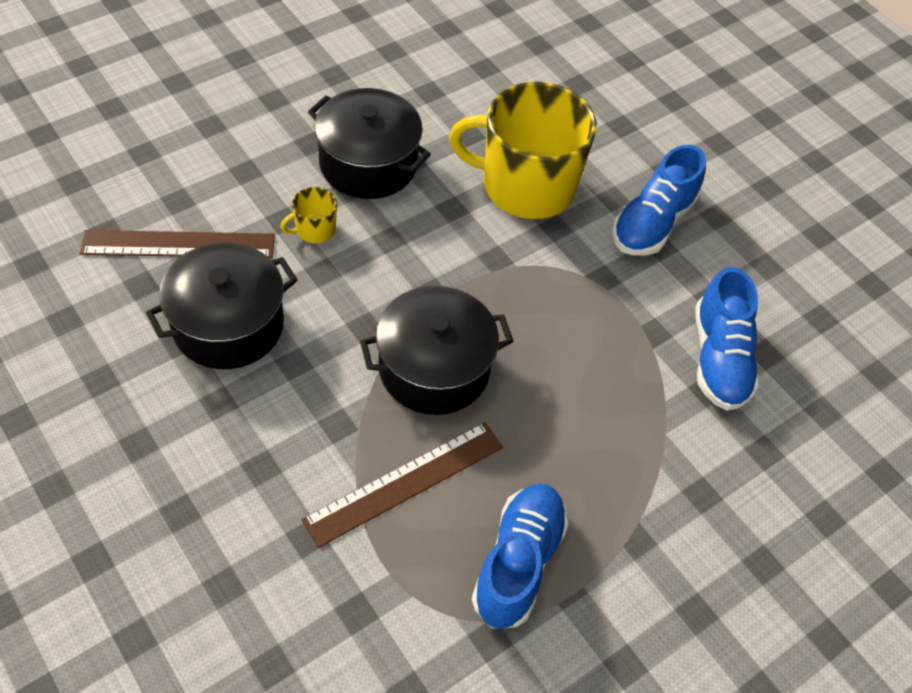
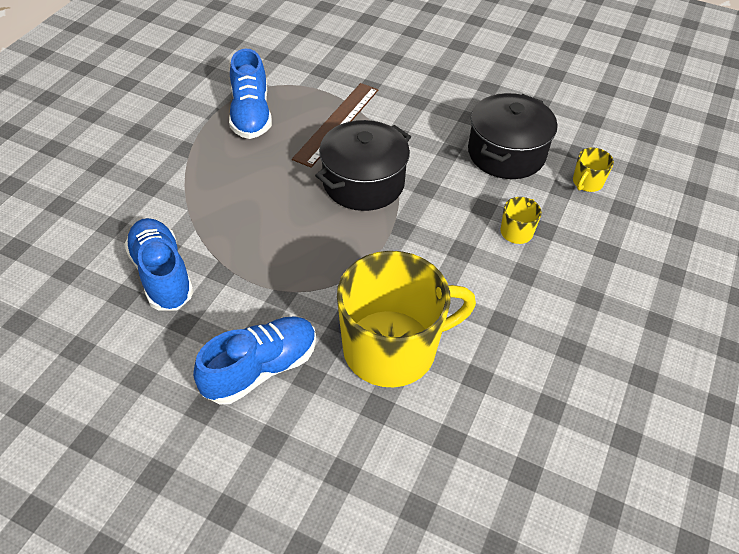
camera: 155 degrees right, 5 degrees down
(178, 244) = (587, 182): brown ruler -> yellow mug
(368, 164) = (530, 302): black pot -> none
(652, 223) = (261, 369): blue shoe -> blue shoe turned 45 degrees clockwise

